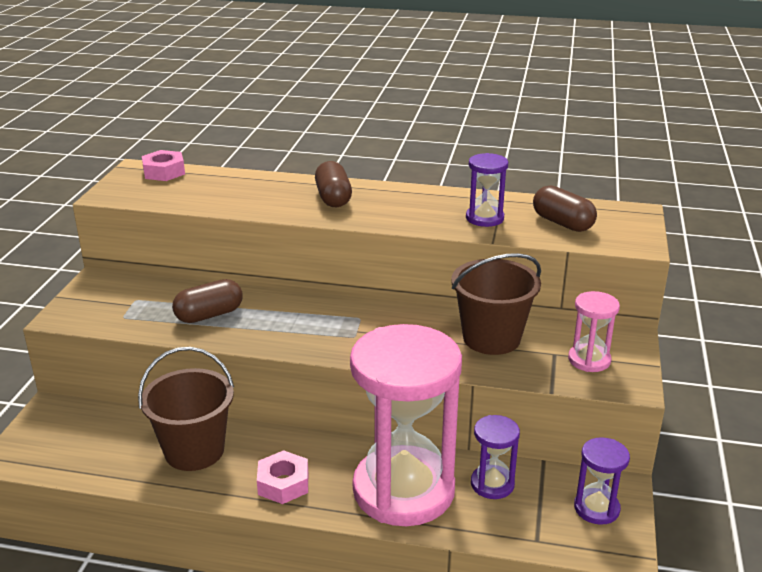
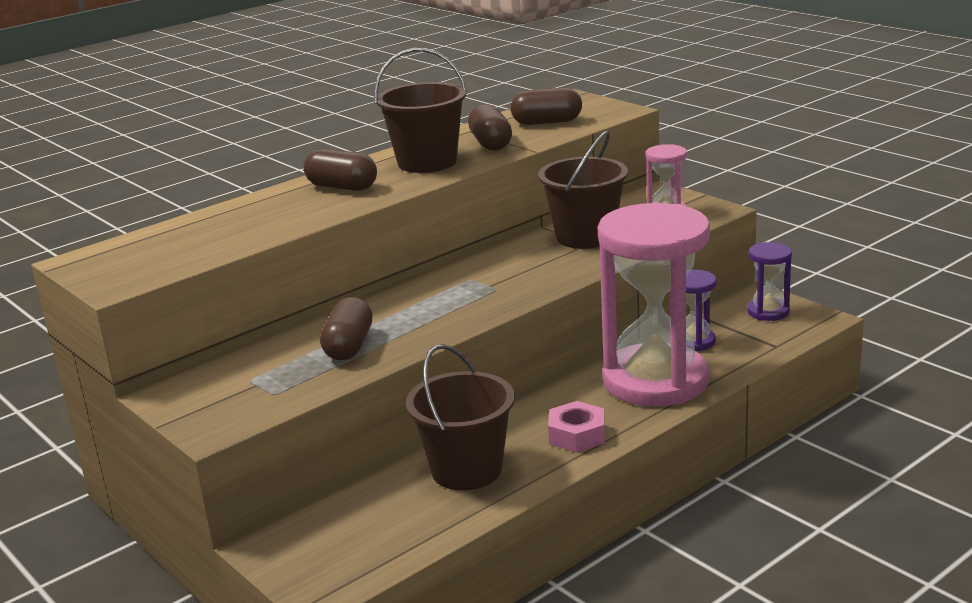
camera: 50 degrees left, 5 degrees down
(164, 172) = (118, 248): pink nut -> none
(415, 209) = (427, 162): none -> brown bucket
(484, 218) = (490, 143): purple hourglass -> brown capsule

